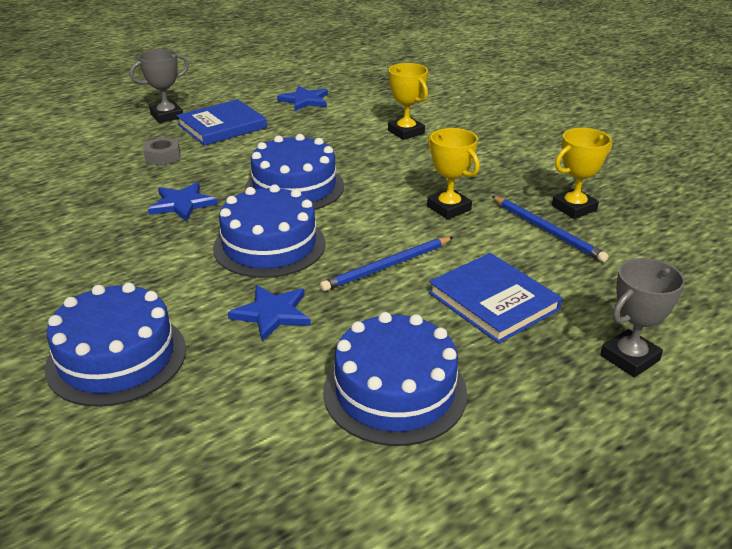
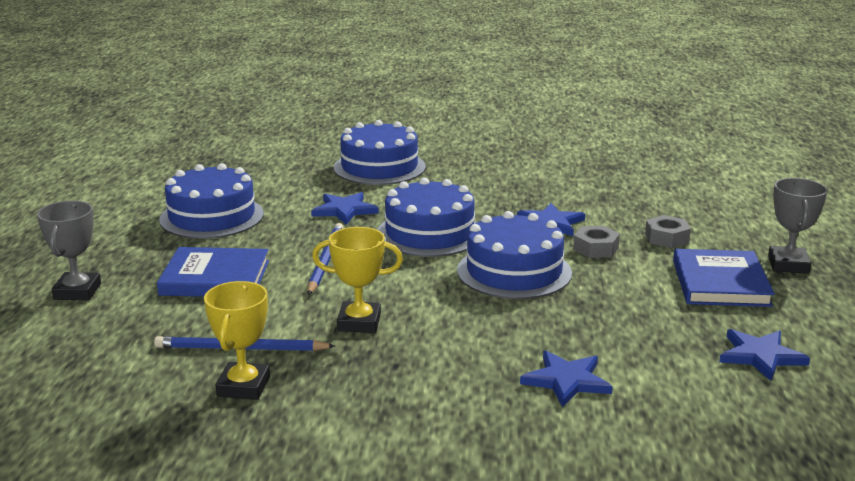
camera: 130 degrees right, 10 degrees down
(214, 173) = (595, 248): none -> grey nut
(406, 132) = (566, 381): yellow trophy -> blue star

